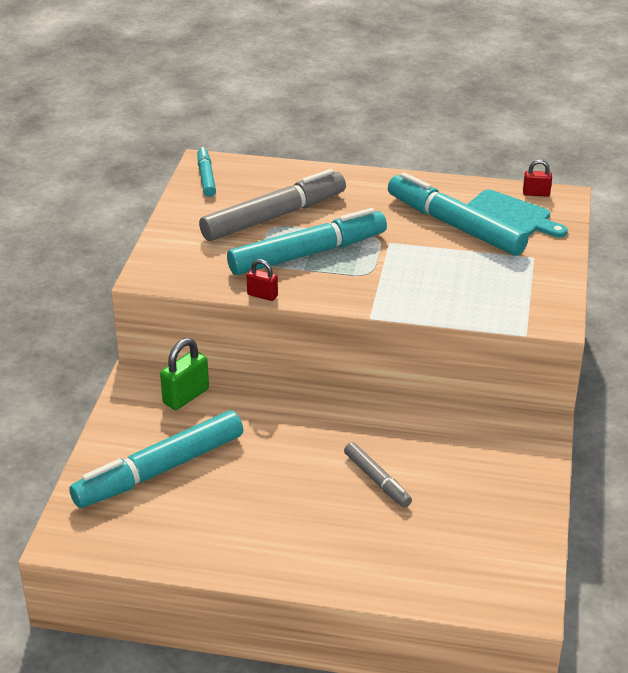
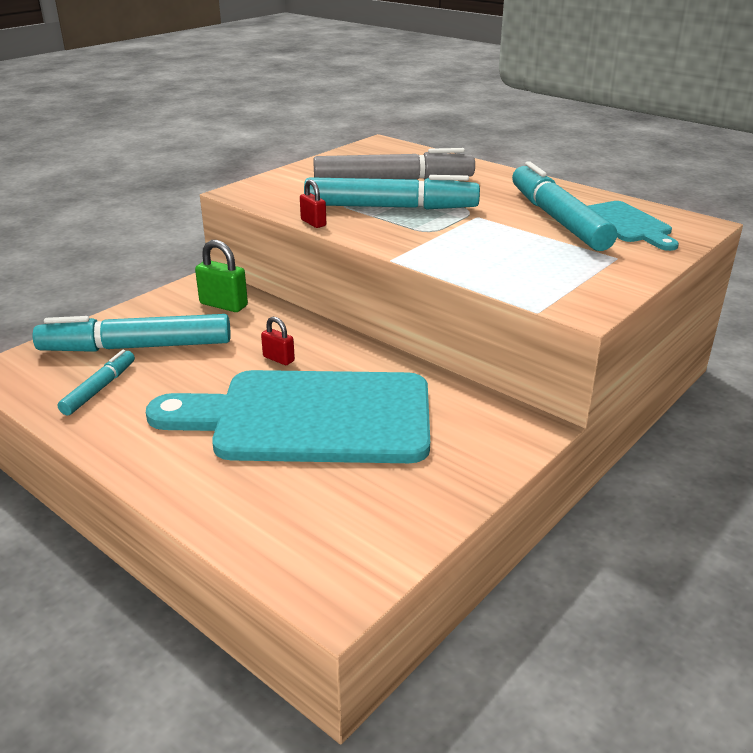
camera: 30 degrees right, 5 degrees down
(186, 396) = (223, 305): green padlock -> green padlock turned 45 degrees clockwise
(206, 177) = (369, 150): turquoise marker -> turquoise marker (99, 388)
(377, 480) = (310, 418): grey marker -> turquoise cutting board
(536, 193) = (672, 216): red padlock -> red padlock (278, 359)

